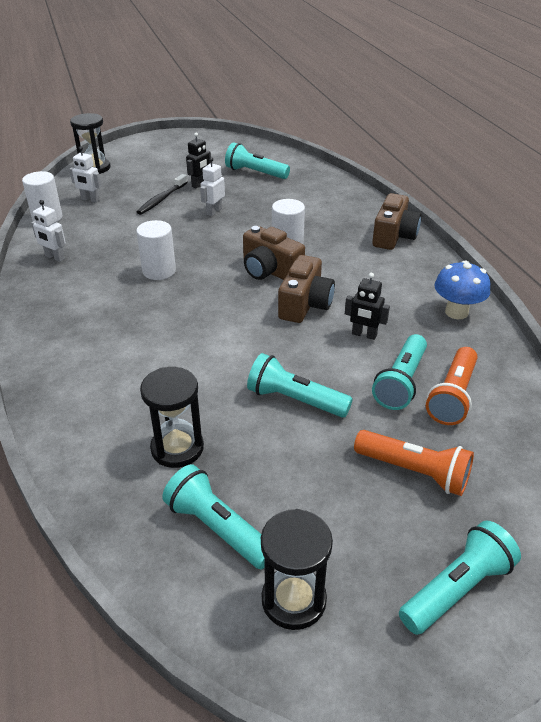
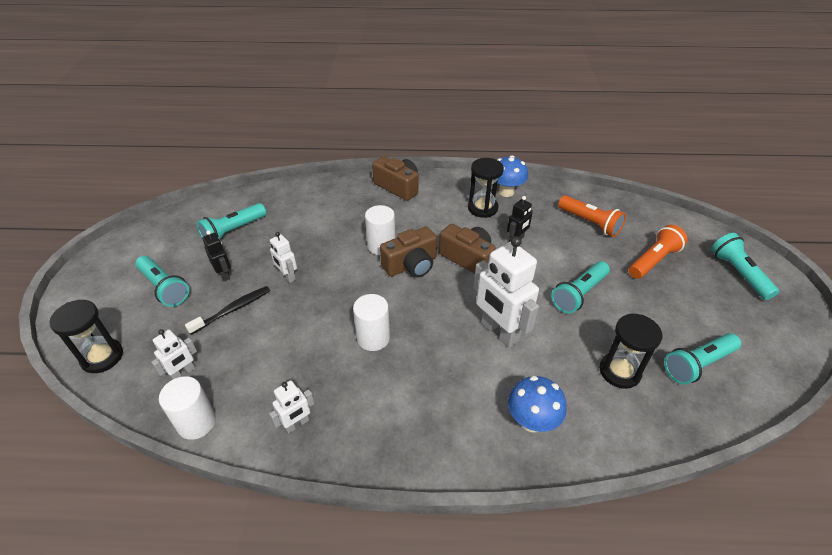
camera: 70 degrees left, 5 degrees up
(87, 385) = (532, 421): none -> blue mushroom
(162, 199) = (232, 310): black toothbrush -> black toothbrush turned 90 degrees counterclockwise
(200, 345) = (499, 332): none -> white robot
(293, 600) = (751, 341): black hourglass -> black hourglass (482, 208)
(401, 382) = (571, 239): turquoise flashlight -> turquoise flashlight (164, 288)

